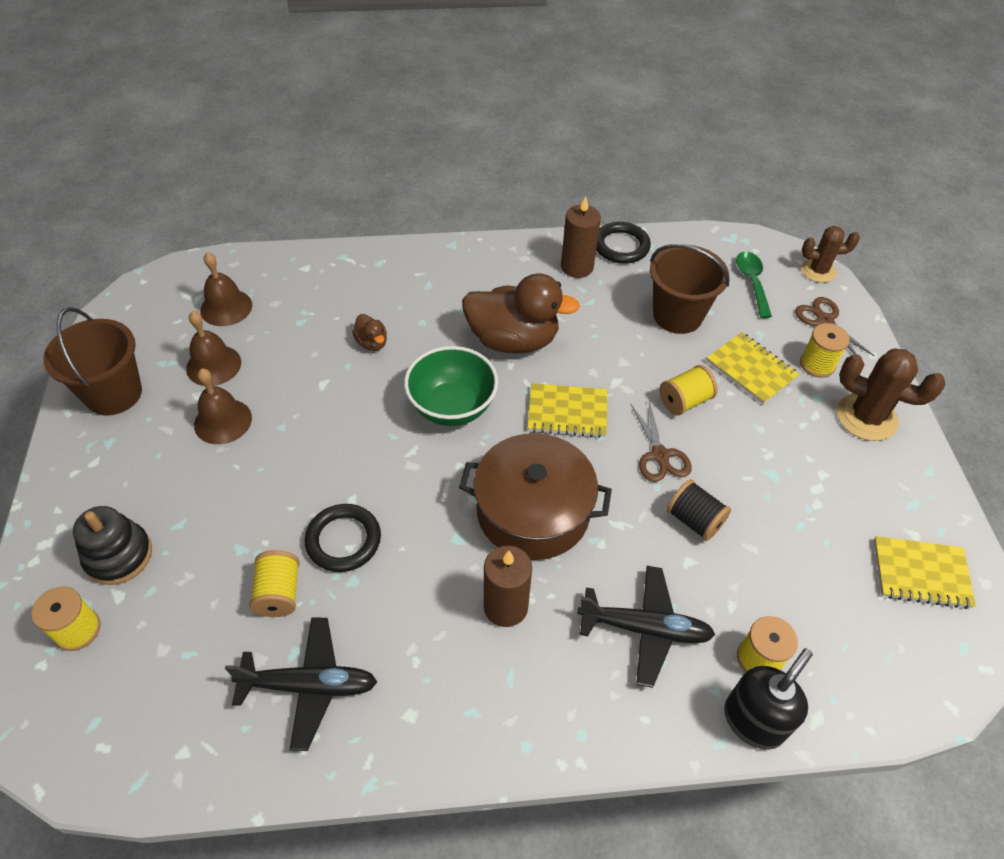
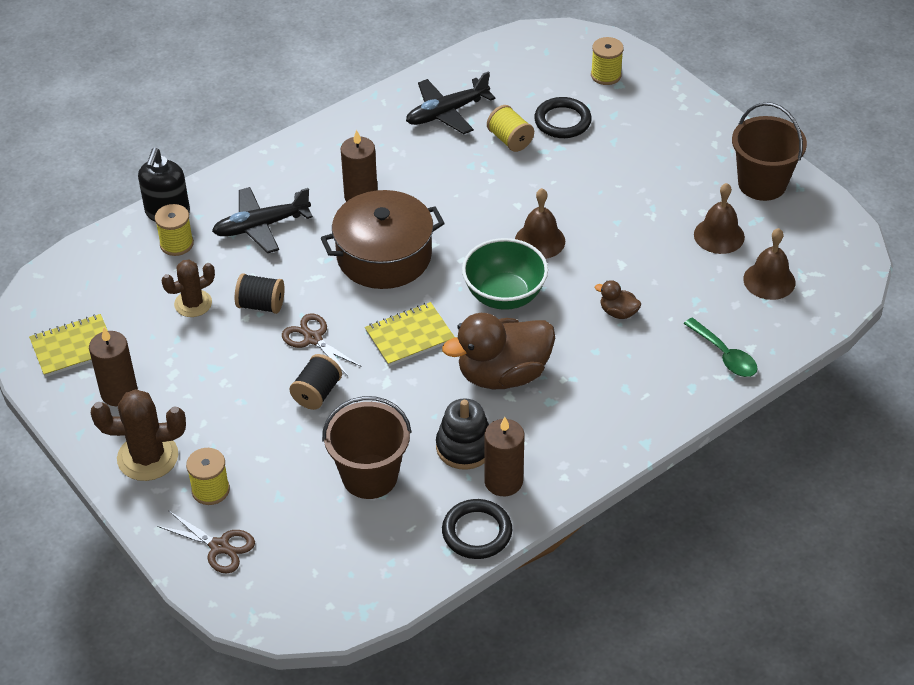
camera: 150 degrees right, 5 degrees down
(119, 555) = (629, 111): black stacking toy -> black stacking toy (464, 447)
(223, 421) = (662, 205): brown bell -> brown bell (540, 240)
(343, 540) = (498, 181): black ring -> black ring (562, 121)
(684, 401) = (317, 393): yellow spool -> black spool
(751, 369) = (271, 453): yellow notebook -> none
(752, 282) = (314, 557): green spoon -> green spoon (725, 355)
(818, 271) = (248, 612): brown cactus -> brown cactus (193, 304)
(879, 494) = (119, 392): none -> brown candle

